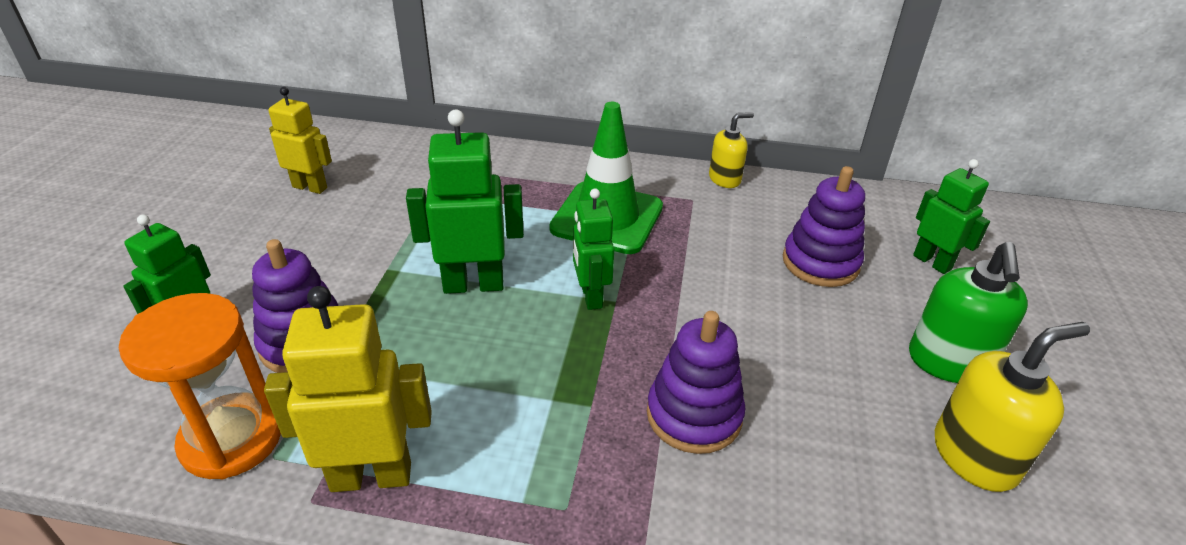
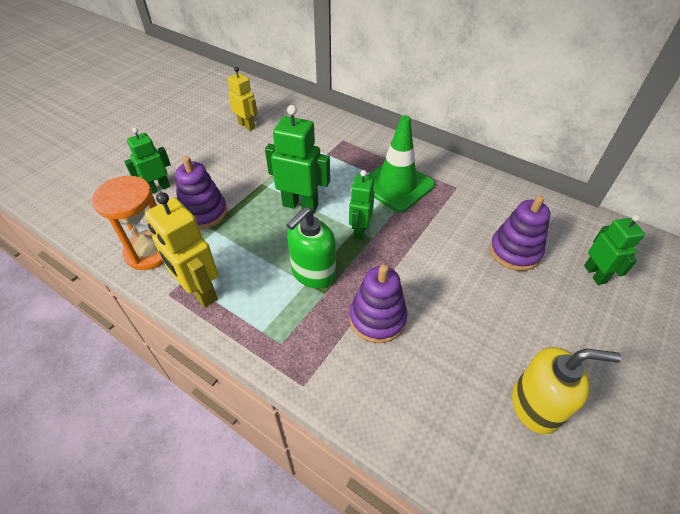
camera: 25 degrees right, 10 degrees up
(371, 476) = (200, 292): yellow robot -> yellow robot turned 150 degrees counterclockwise
(725, 179) = (486, 179): yellow soap dispenser -> none
(948, 362) = (559, 342): green soap dispenser -> green soap dispenser (313, 273)

